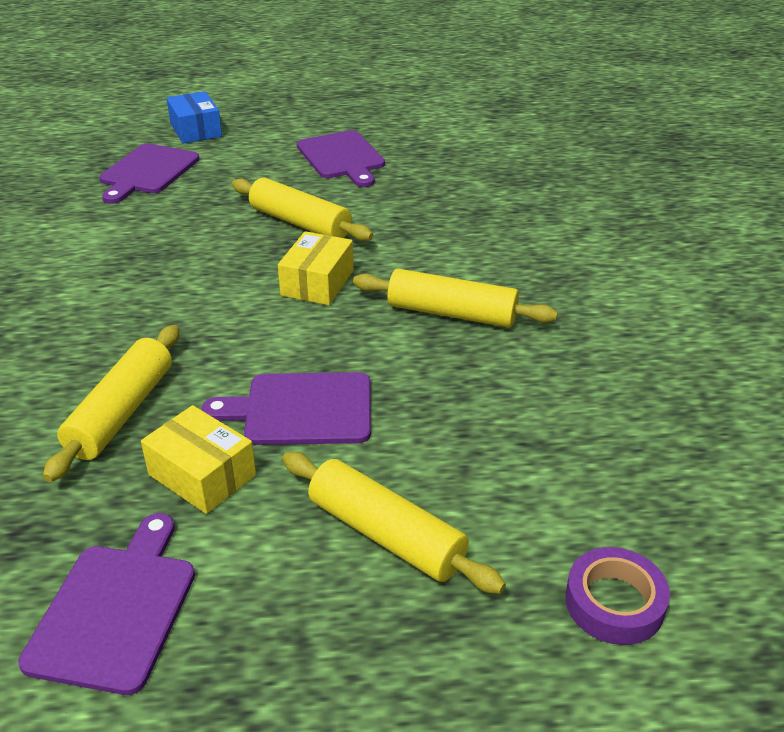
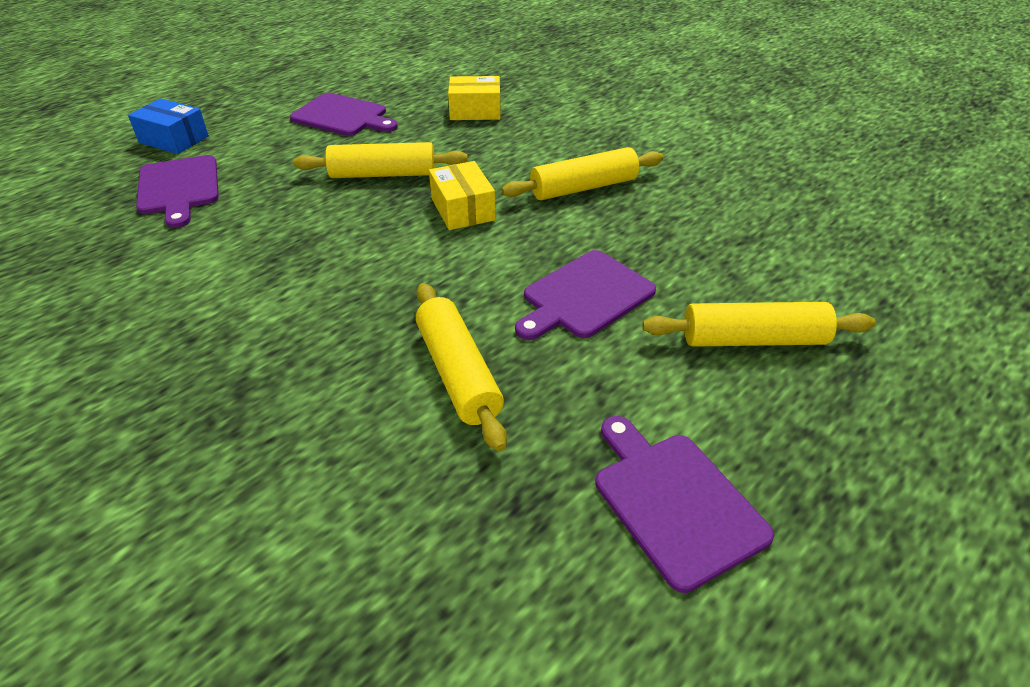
camera: 40 degrees left, 5 degrees up
(202, 475) = (587, 377): yellow box -> yellow box (475, 111)
(614, 602) = (907, 300): purple tape -> none

